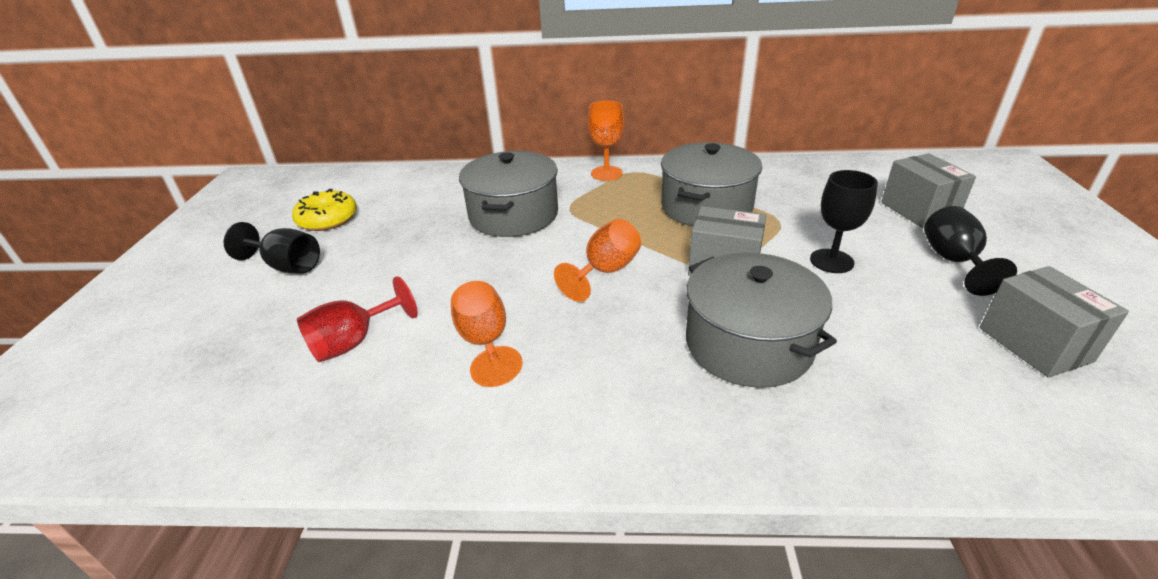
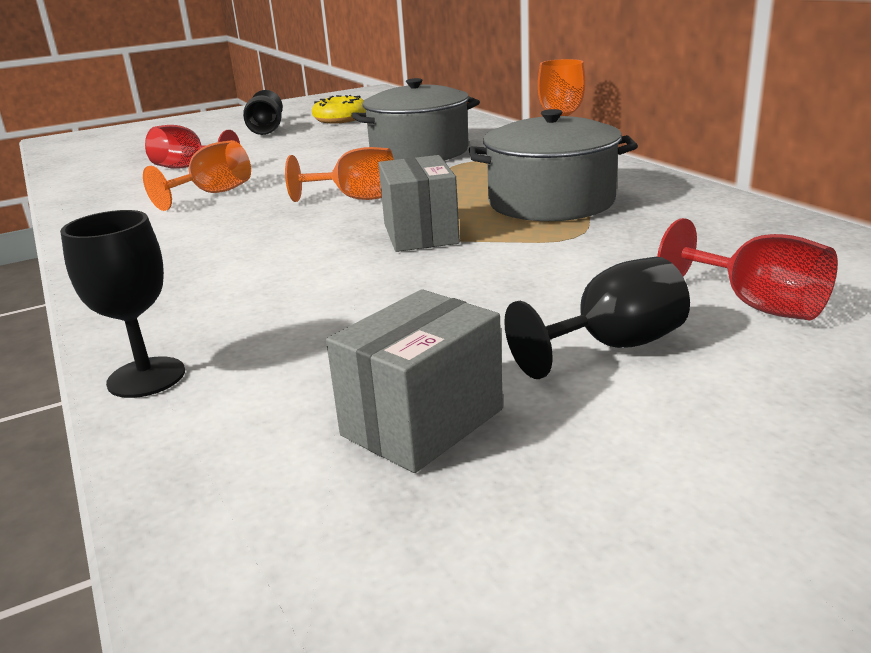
camera: 60 degrees right, 10 degrees down
(748, 344) = (280, 269): grey pot -> none
(831, 261) = (503, 276): black goblet -> black goblet (146, 377)
(918, 211) = (756, 305): grey box -> red goblet

